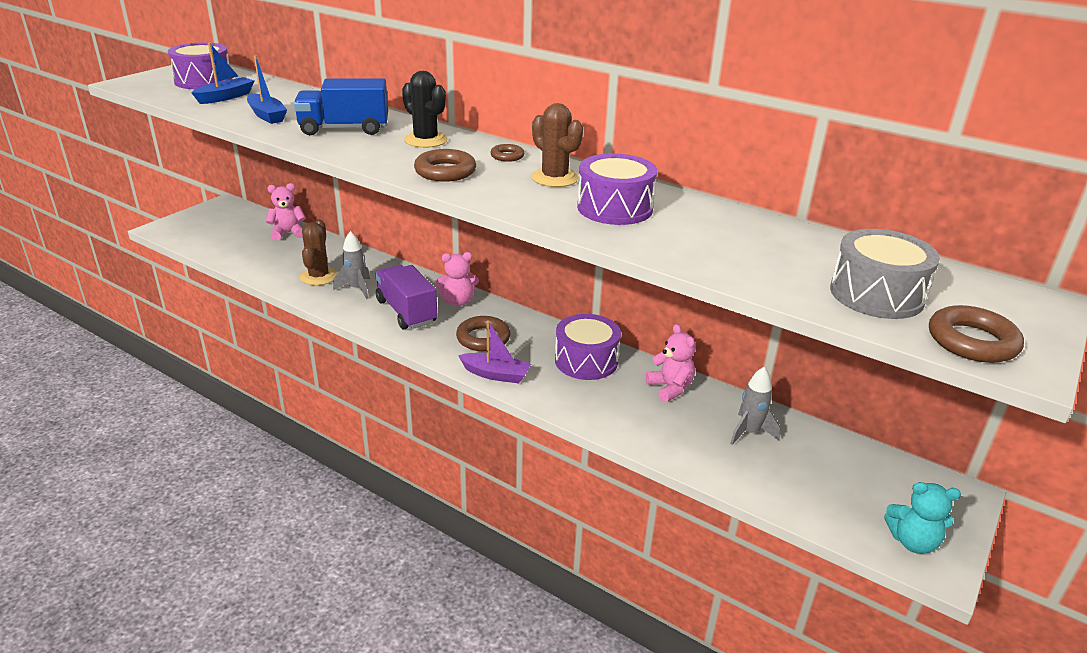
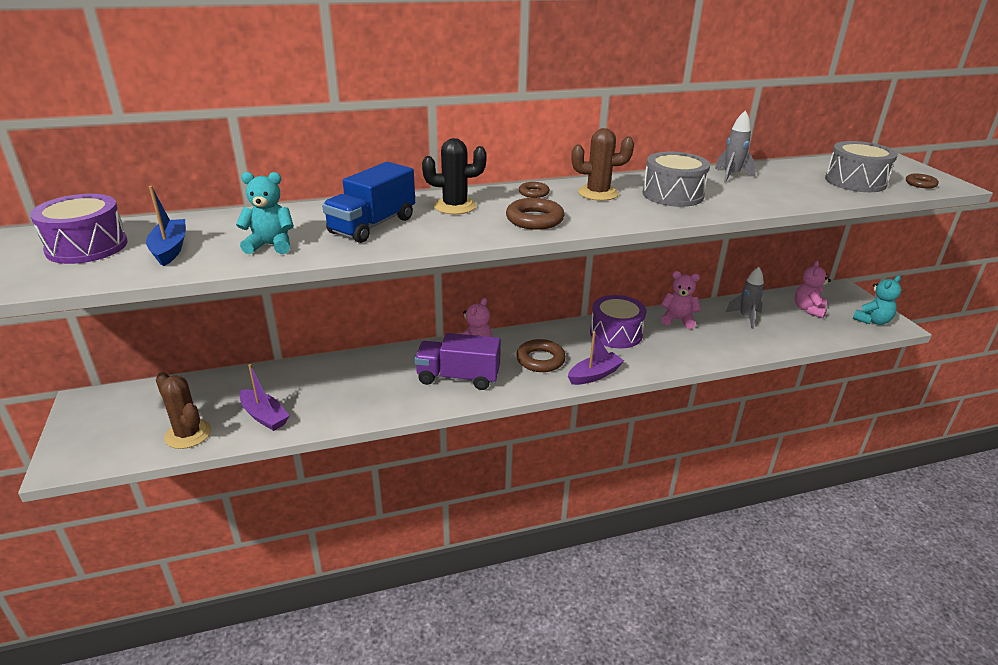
camera: 50 degrees left, 0 degrees up
(267, 115) = (270, 245): blue boat -> turquoise teddy bear
(270, 262) = (264, 416): none -> purple boat
(288, 233) = (222, 385): pink teddy bear -> pink teddy bear (808, 309)
(319, 276) = (335, 398): brown cactus -> brown cactus (188, 434)
(356, 289) = (387, 387): grey rocket -> grey rocket (731, 175)
(615, 208) = (672, 195): purple drum -> grey drum
(972, 341) = (920, 184): brown ring -> brown ring, size x0.58

